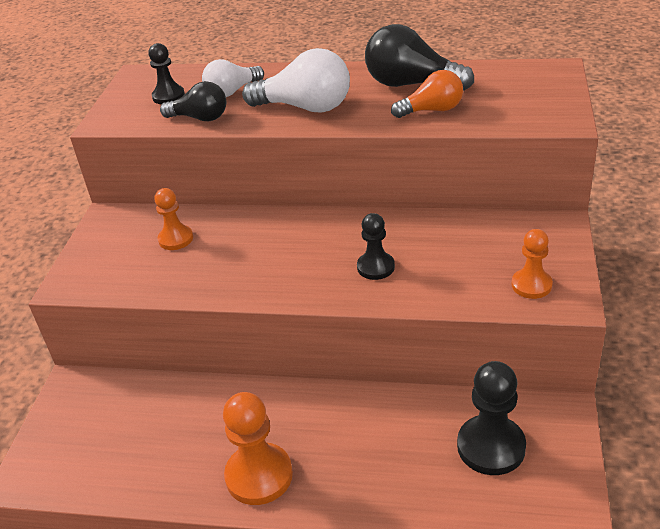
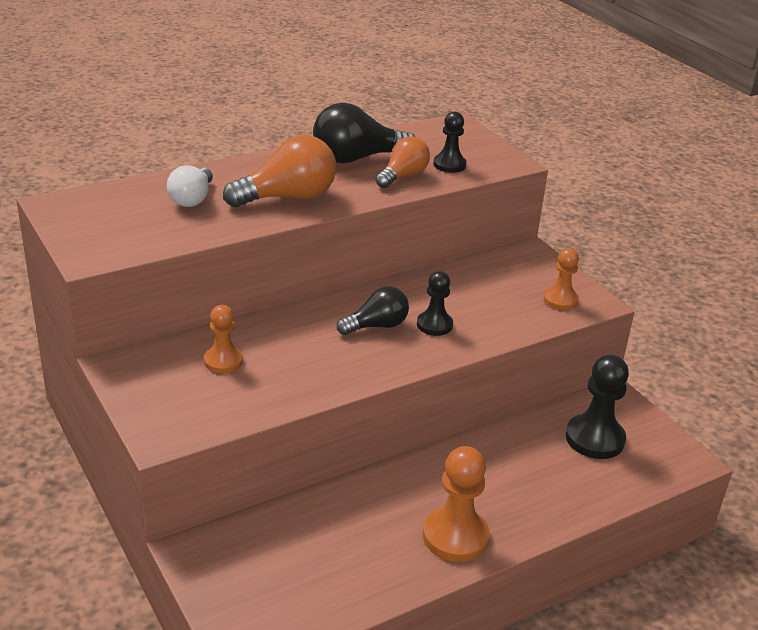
camera: 45 degrees left, 5 degrees down
(168, 96) = (127, 218): black pawn -> black pawn (449, 165)
(200, 118) = (194, 230): black light bulb -> black light bulb (376, 326)
(305, 107) = (287, 197): white light bulb -> orange light bulb

